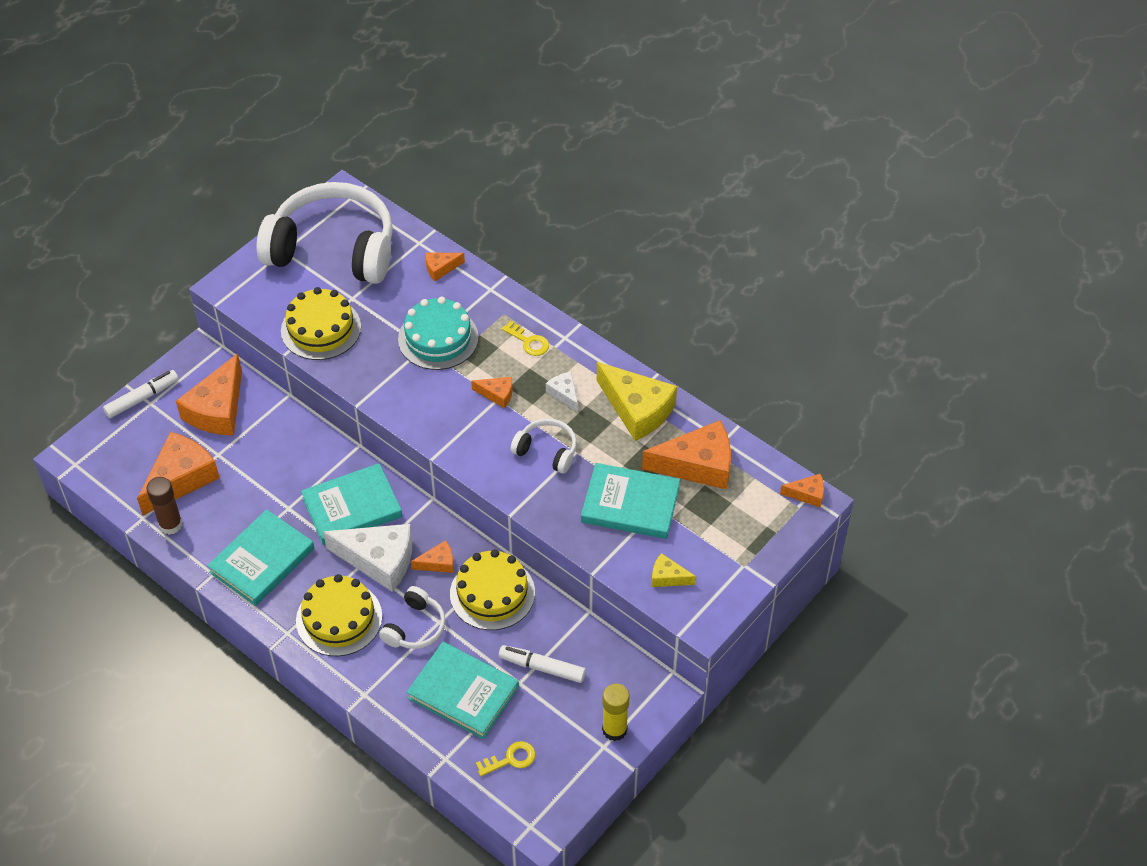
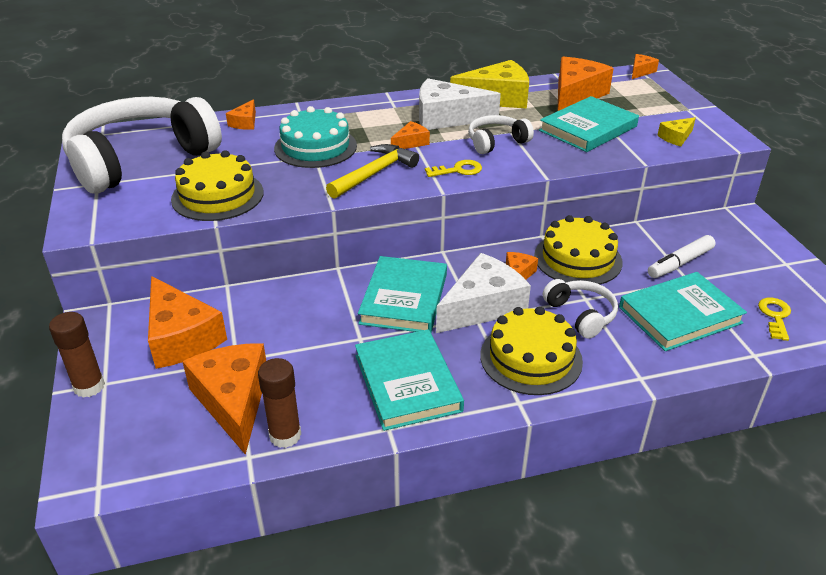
camera: 55 degrees left, 15 degrees down
(142, 398) = (89, 386): white marker -> brown glue stick
(427, 400) = (374, 173): none -> yellow hammer
(529, 342) = (375, 114): yellow key -> yellow key (458, 170)
(564, 394) = (447, 118): white cheese -> white cheese, size x2.07
(614, 729) = (770, 252): yellow glue stick -> none

